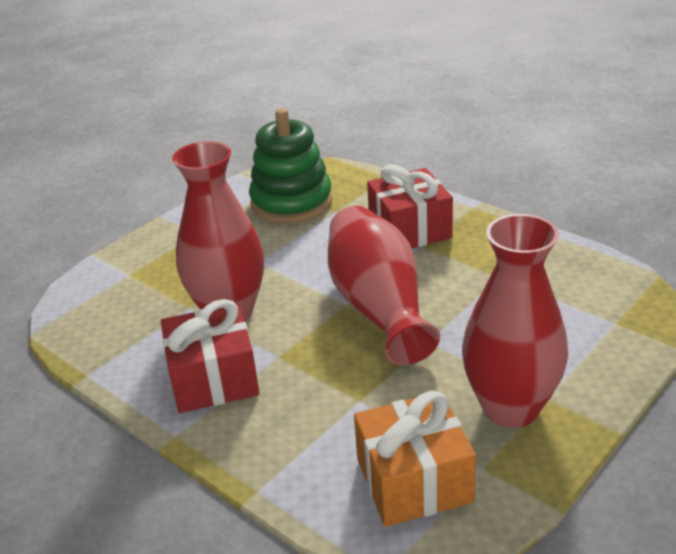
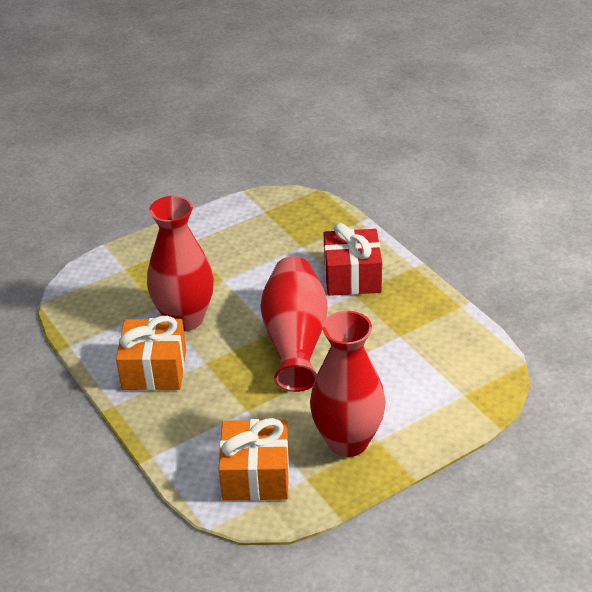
camera: 15 degrees right, 5 degrees up
(214, 378) = (154, 369): red gift -> orange gift
(291, 202) = (271, 230): green stacking toy -> none

